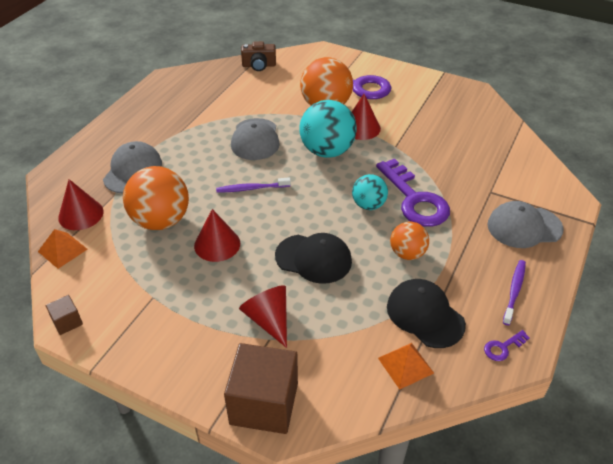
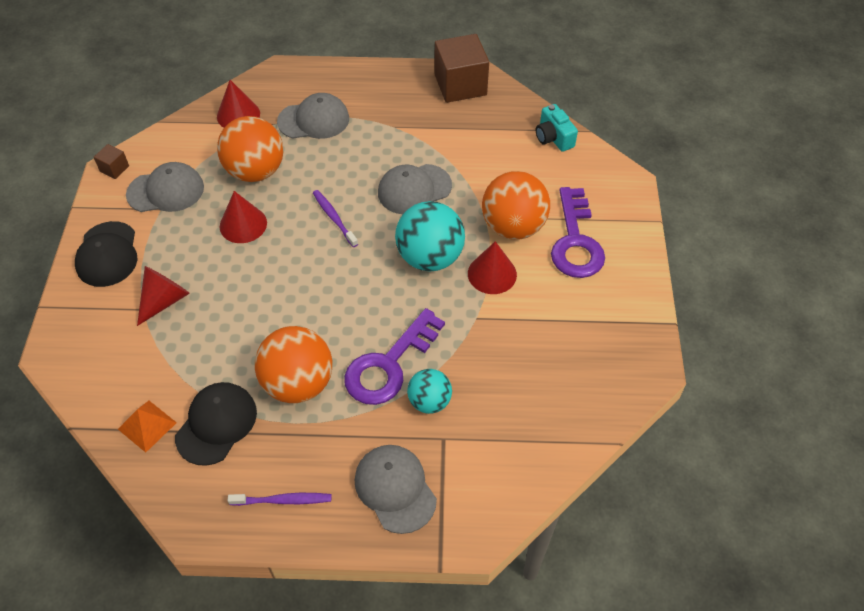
camera: 65 degrees right, 10 degrees up
(62, 250) = (190, 125): orange pyramid -> none
(133, 288) = (166, 191): none -> grey cap
(259, 65) = (553, 138): brown camera -> turquoise camera
(264, 403) = (72, 332): brown cube -> brown cube (460, 85)
(313, 258) = (256, 305): black cap -> black cap (107, 254)
(368, 205) = (358, 325): turquoise ball -> turquoise ball (429, 401)
(407, 253) = (298, 383): orange ball -> orange ball, size x1.72
(503, 347) = (198, 506): purple key -> none

